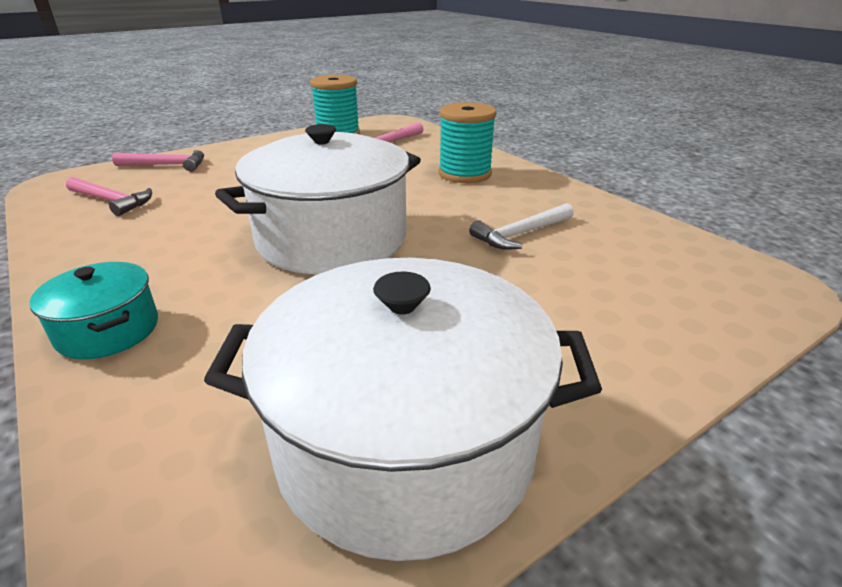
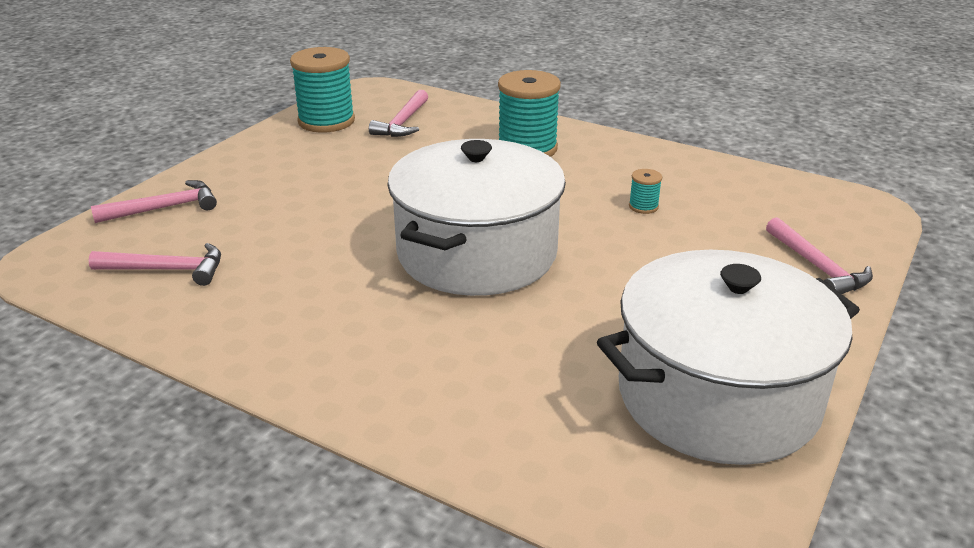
camera: 25 degrees left, 0 degrees up
(108, 330) = (379, 395): turquoise pot -> none
(520, 234) = (643, 206): white hammer -> turquoise spool
(662, 332) = (817, 267): none -> pink hammer

